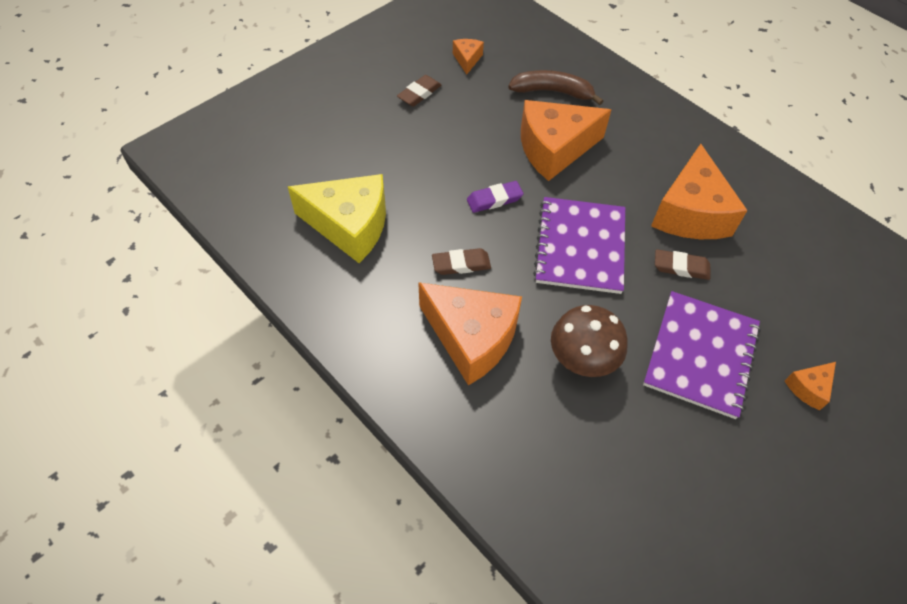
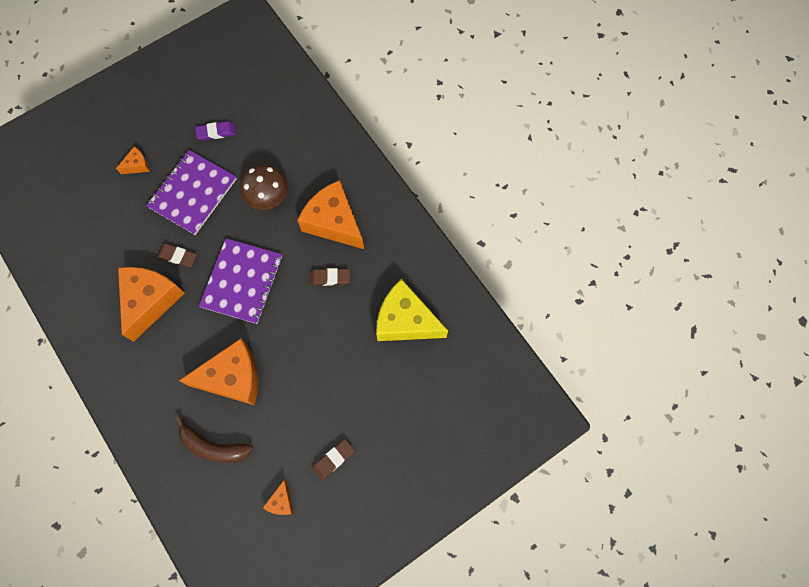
camera: 170 degrees left, 15 degrees up
(494, 199) = (293, 332): purple eraser -> purple eraser (216, 132)

